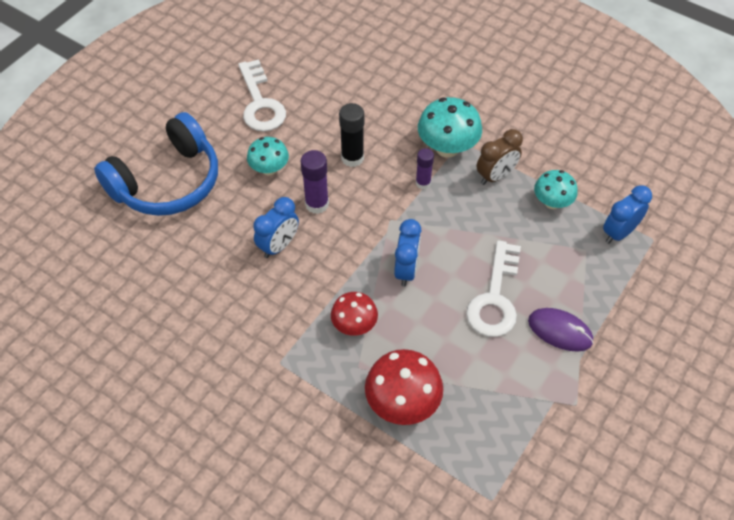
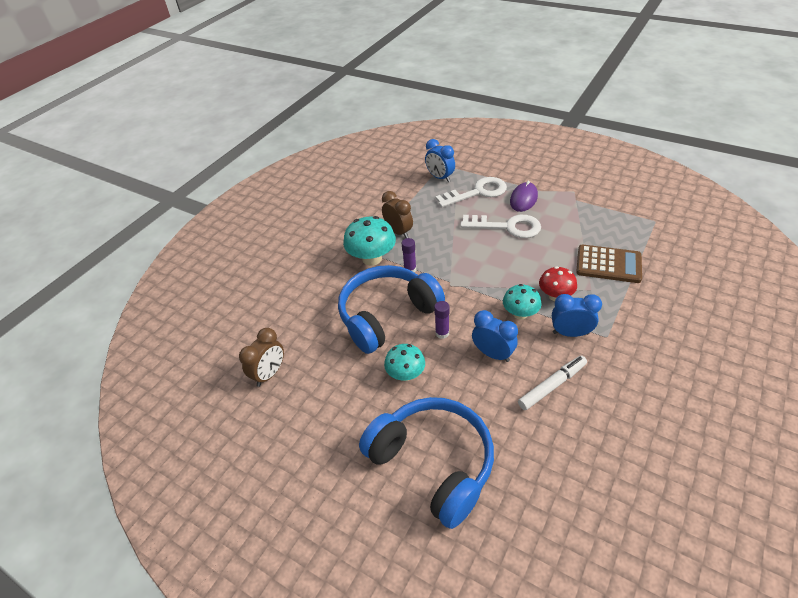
camera: 90 degrees left, 10 degrees down
(225, 291) = (552, 386): none -> white marker
(260, 103) = (319, 395): white key -> white key (477, 192)
(294, 67) = (269, 374): none -> brown clock
(317, 204) = (442, 333): purple glue stick -> purple glue stick, size x0.66
(352, 158) = (387, 315): black glue stick -> blue headphones
(402, 403) = (608, 264): red mushroom -> brown calculator
(406, 270) = (496, 272): blue clock -> blue clock (570, 333)
(552, 202) = (419, 205): turquoise mushroom -> turquoise mushroom (520, 314)

